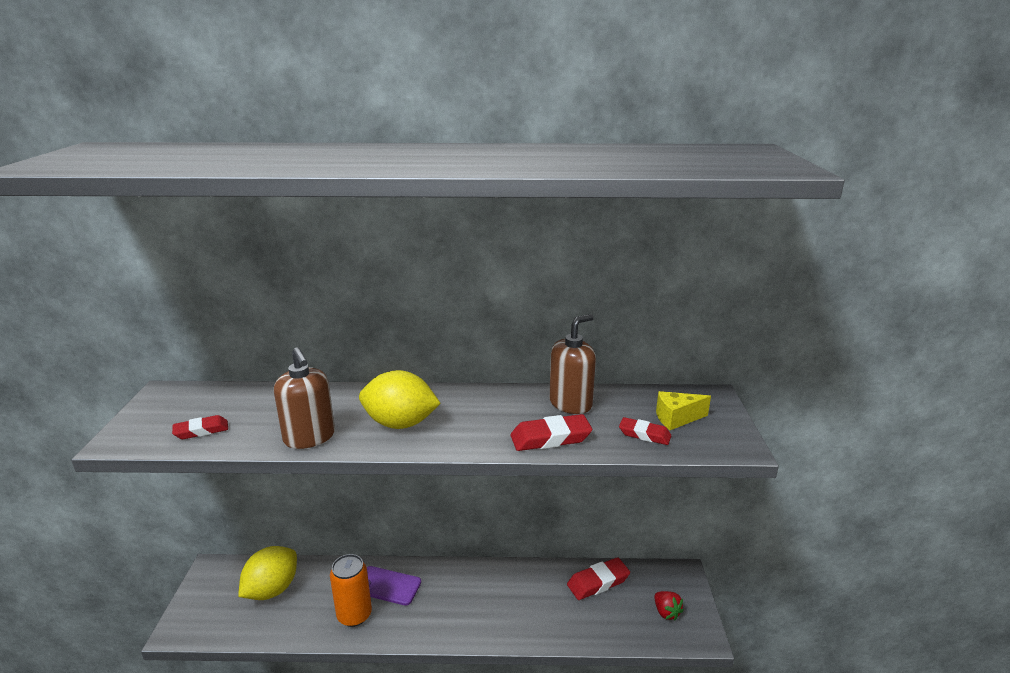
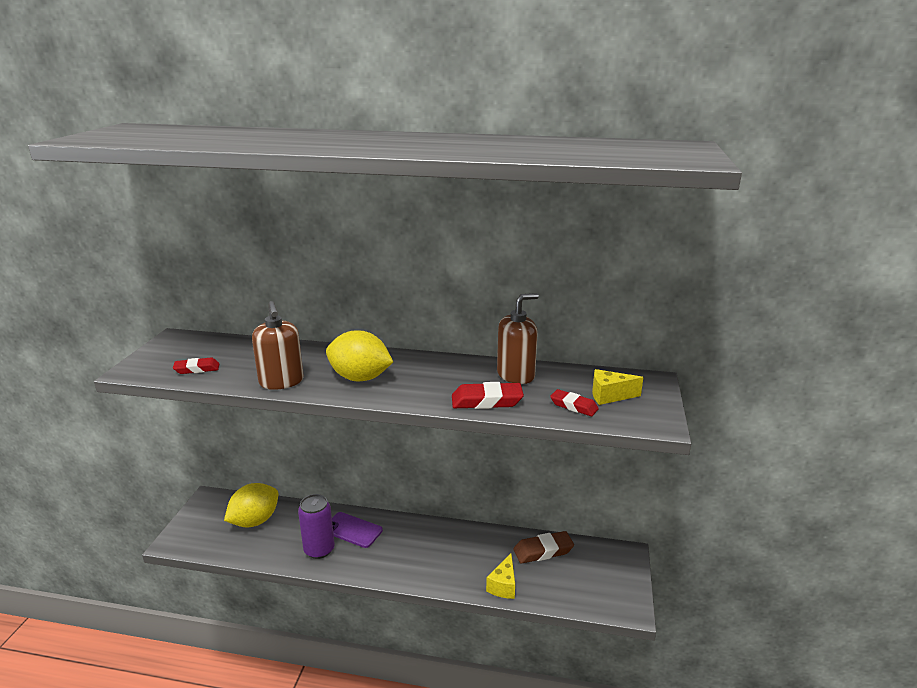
camera: 10 degrees right, 0 degrees up
(354, 615) = (319, 550): orange can -> purple can
(566, 629) = (503, 586): none -> yellow cheese
(598, 582) = (543, 551): red eraser -> brown eraser
(666, 612) = (601, 584): red strawberry -> none

